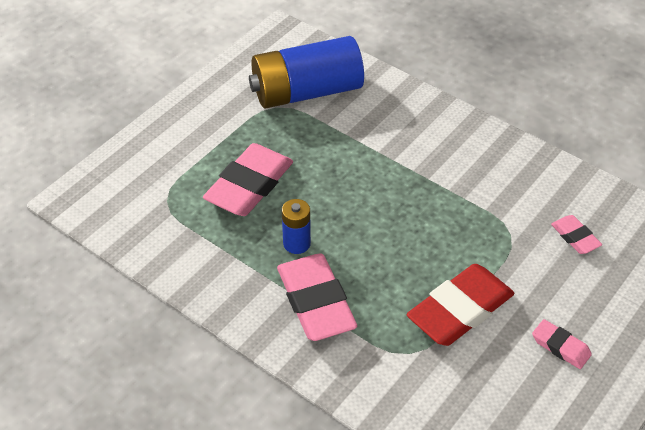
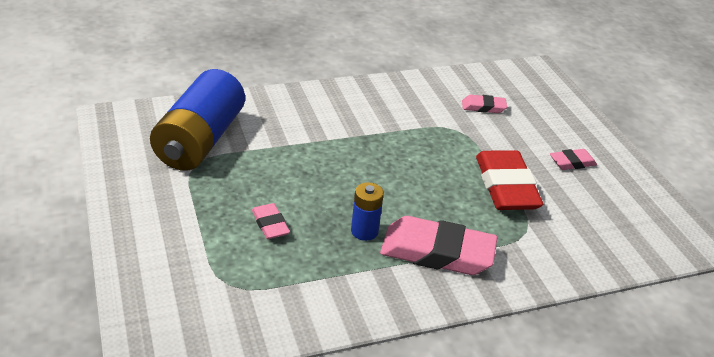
camera: 60 degrees left, 10 degrees down
(249, 185) = (270, 224): pink eraser -> pink eraser, size x0.50

